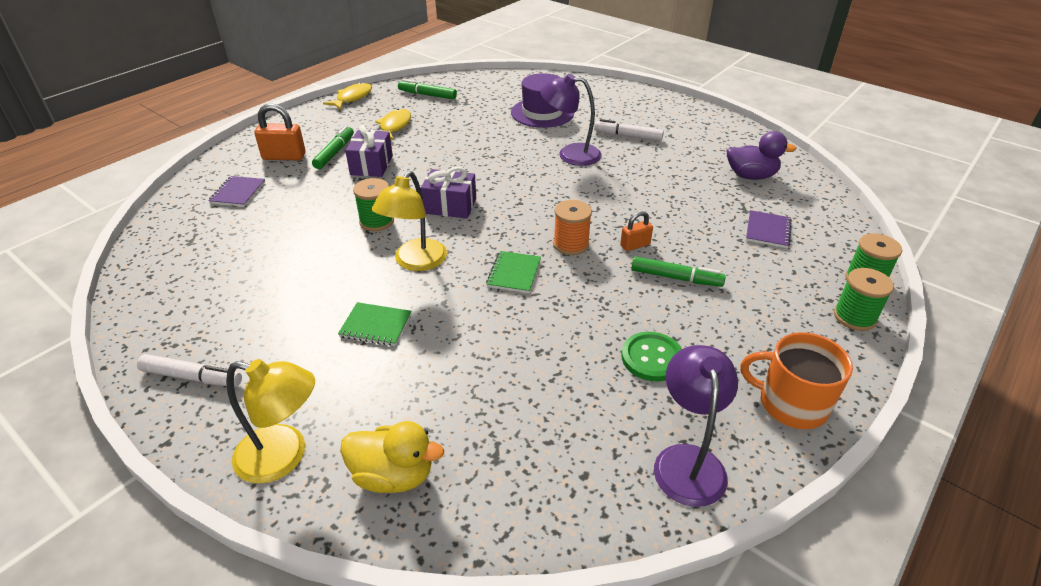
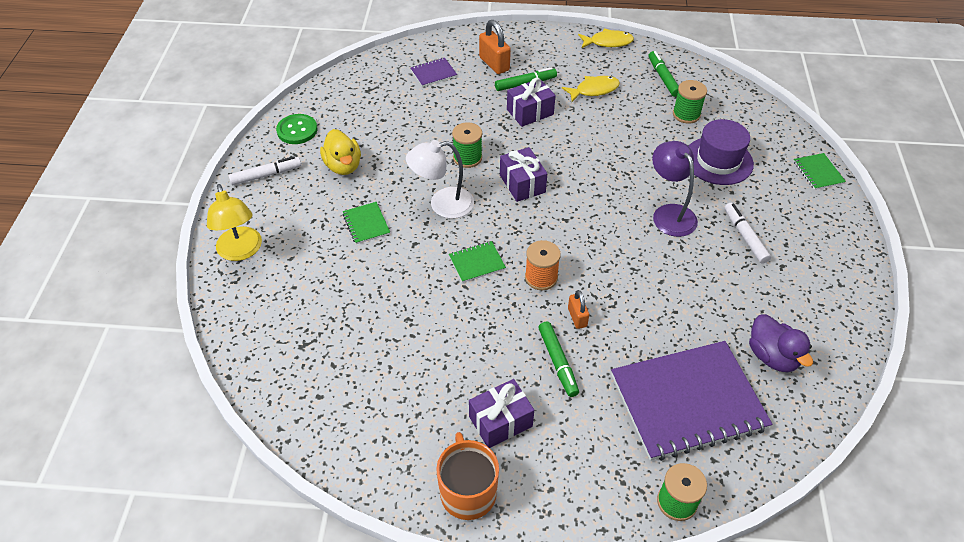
camera: 55 degrees right, 10 degrees up
(192, 377) = (266, 175): white marker -> white marker turned 90 degrees counterclockwise
(393, 475) = (259, 306): yellow duck -> yellow duck (343, 166)
(415, 262) = (442, 204): yellow lamp -> white lamp
(599, 86) = (818, 172): none -> green notebook
(635, 245) = (577, 317): orange padlock -> orange padlock turned 45 degrees clockwise
(652, 358) = (451, 386): green button -> green button (297, 130)
(687, 461) = (368, 447): purple lamp -> none
(719, 343) = (500, 421): none -> purple gift
(767, 230) = (687, 402): purple notebook -> purple notebook, size x2.40
(854, 317) = (613, 507): green spool -> green spool (686, 114)

